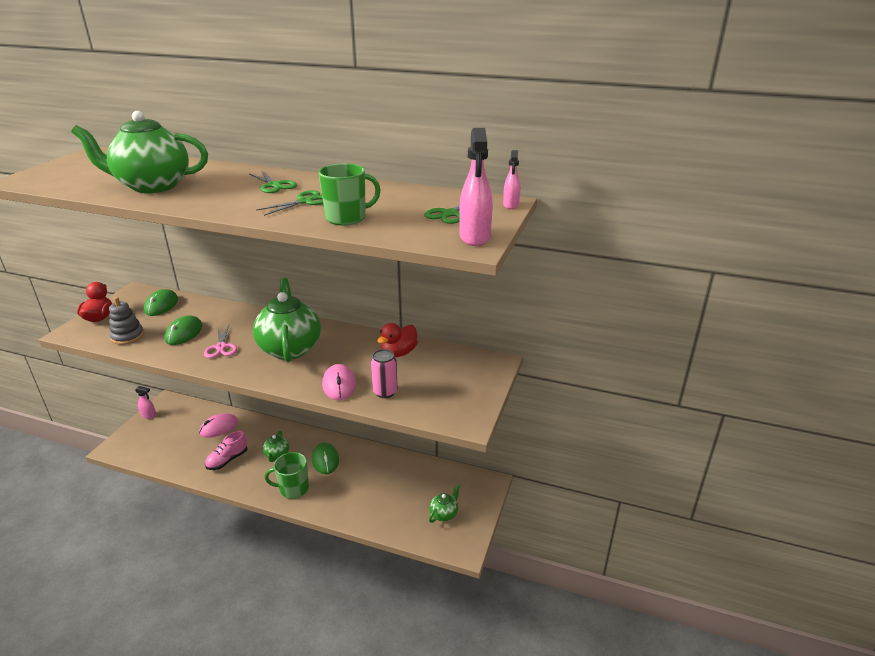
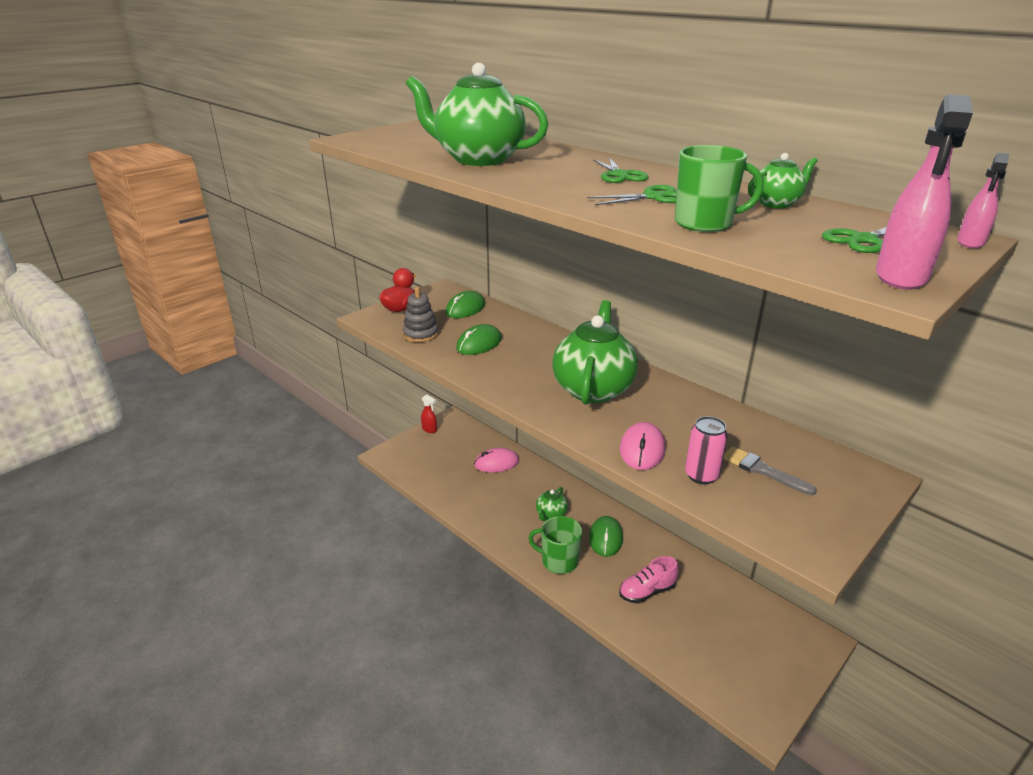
camera: 25 degrees right, 0 degrees up
(149, 415) = (429, 429): pink spray bottle -> red spray bottle
(221, 347) = (514, 369): pink scissors -> none
(227, 460) = (495, 503): pink shoe -> pink shoe (647, 591)
(399, 353) = (733, 428): red duck -> none
(425, 377) = (762, 470): none -> grey brush
(444, 514) = (743, 661): green teapot -> green teapot (776, 204)

